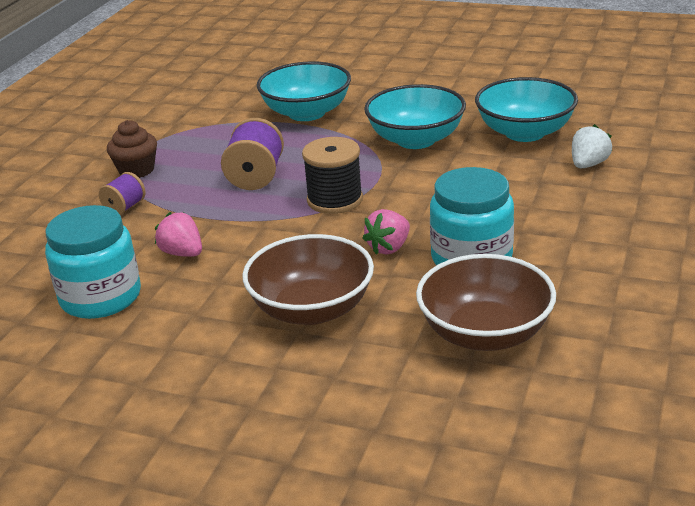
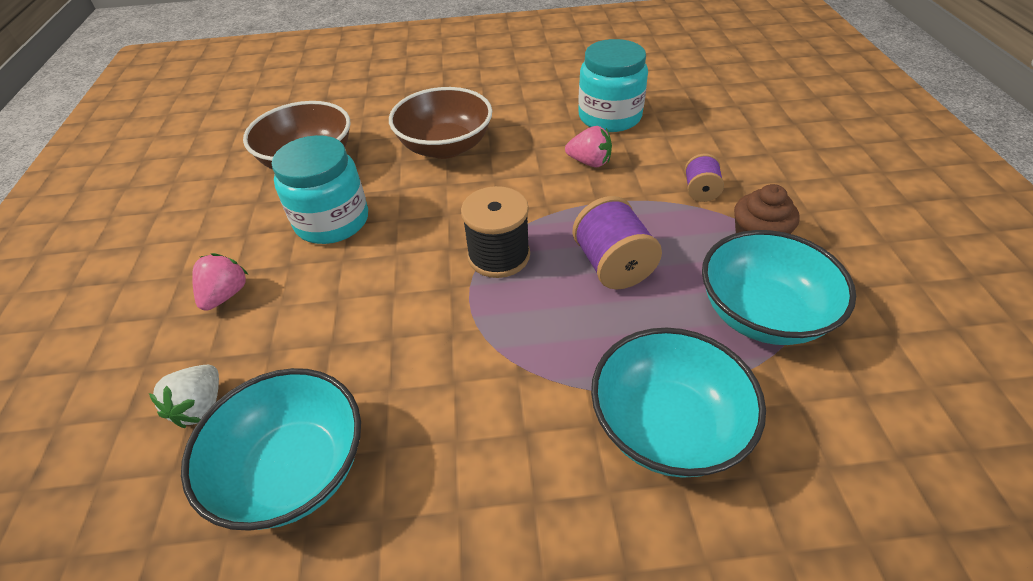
camera: 155 degrees right, 15 degrees up
(389, 248) = (412, 213): pink strawberry -> pink strawberry (226, 295)
(416, 140) = (457, 399): turquoise bowl -> turquoise bowl (762, 314)

